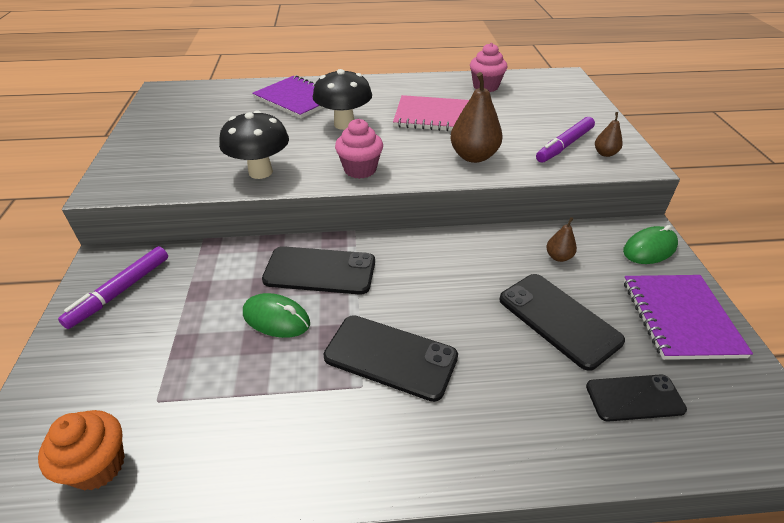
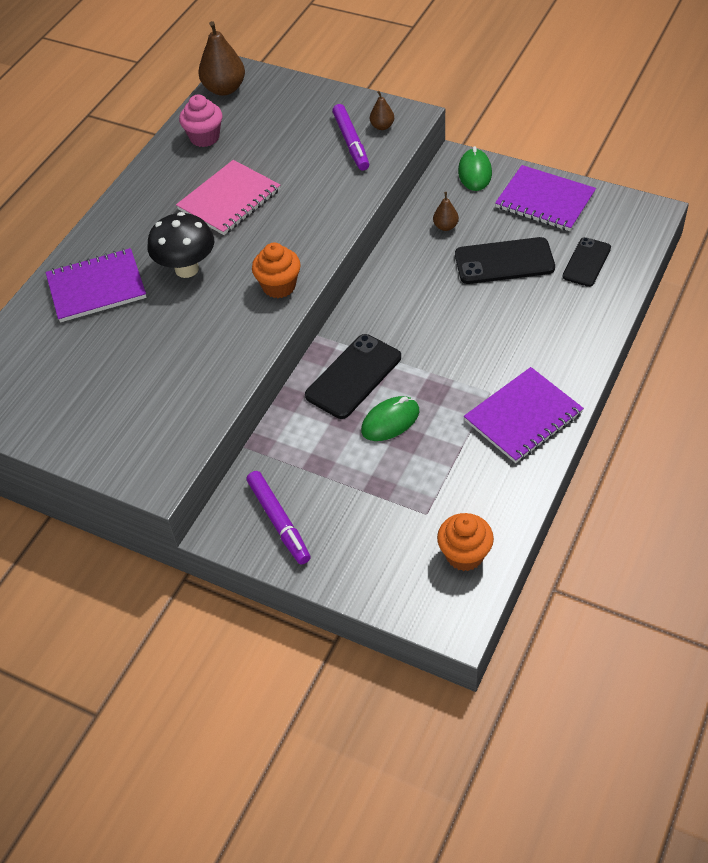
camera: 55 degrees left, 10 degrees up
(260, 172) = (225, 356): black mushroom -> none
(341, 436) = (523, 417): none -> purple notebook
(360, 169) = (279, 286): pink cupcake -> orange cupcake
(390, 357) = (475, 367): black phone -> none
(473, 156) = (320, 205): brown pear -> brown pear (224, 89)

